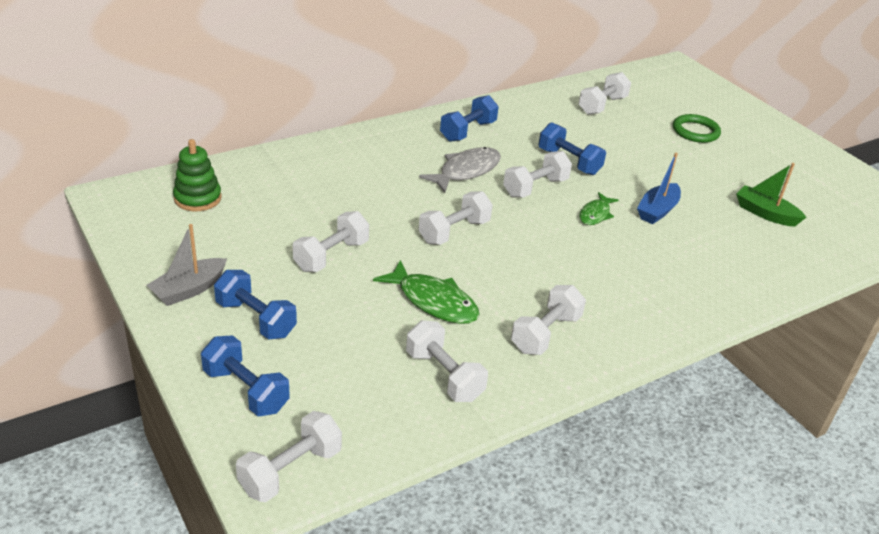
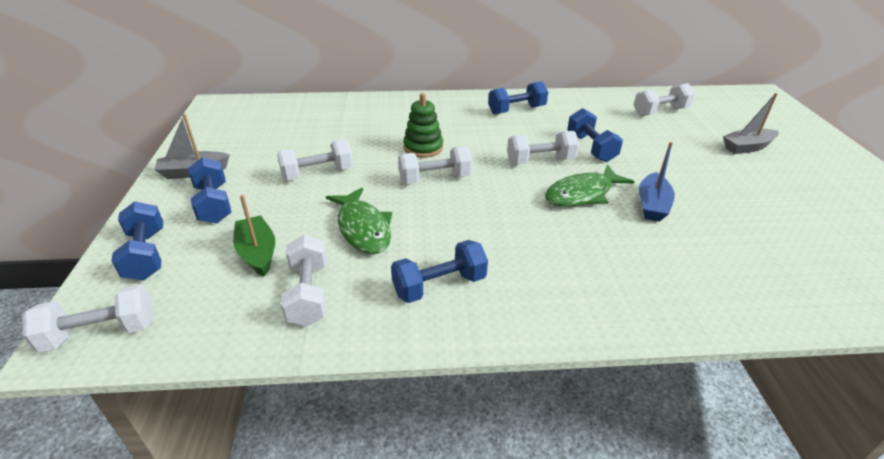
camera: 30 degrees right, 0 degrees up
(197, 198) = (267, 116): green stacking toy -> green stacking toy (423, 148)
(466, 171) = (488, 137): grey fish -> none
(545, 333) = (439, 285): white dumbbell -> blue dumbbell
(595, 214) = (582, 194): green fish -> green fish, size x1.63
(657, 211) = (652, 205): blue boat -> blue boat turned 45 degrees counterclockwise
(695, 131) = (747, 147): green ring -> grey boat
(765, 213) = (783, 235): green boat -> green boat (257, 253)

